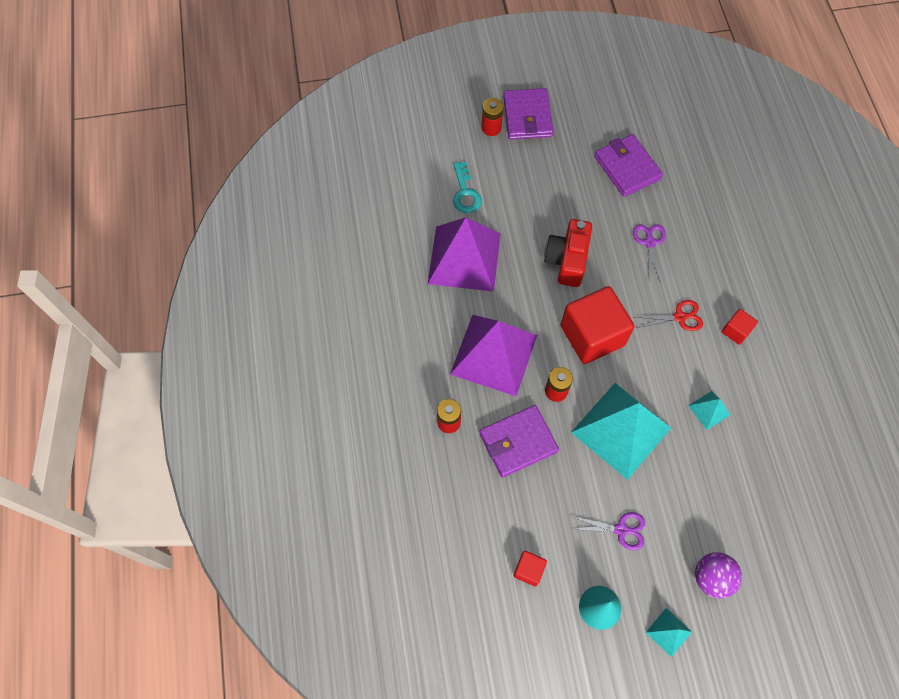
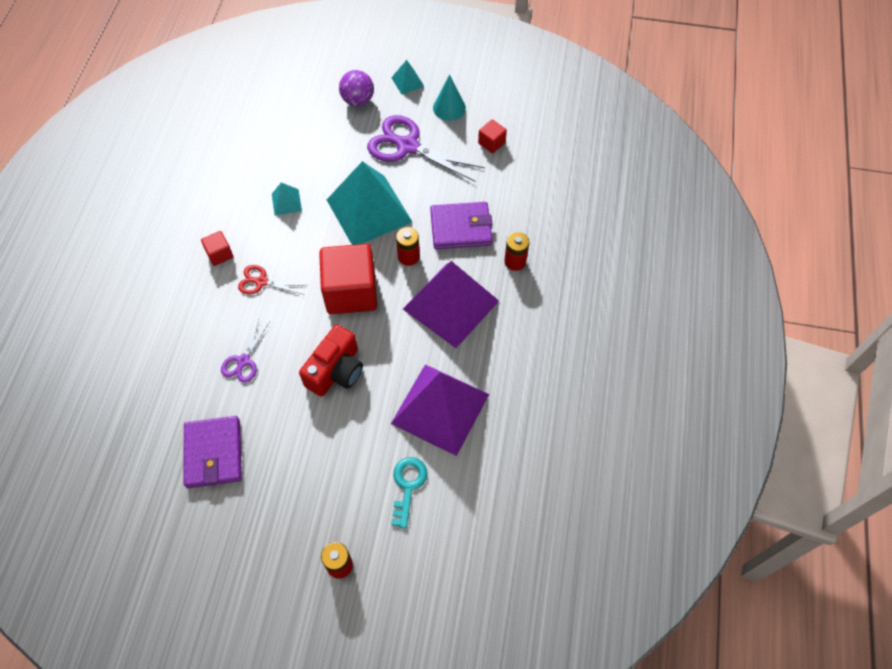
camera: 160 degrees left, 5 degrees down
(527, 117) = (288, 565): purple wallet -> none
(621, 529) = (408, 146): purple scissors -> purple scissors, size x1.90

